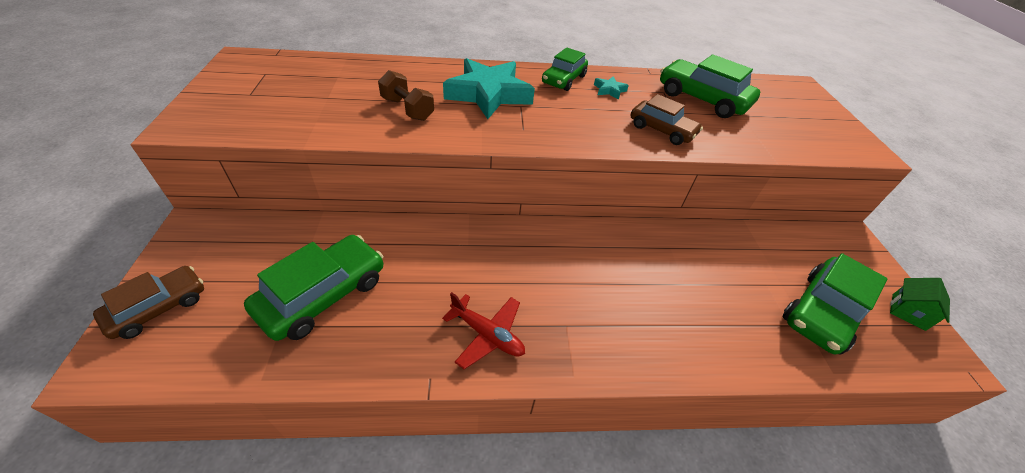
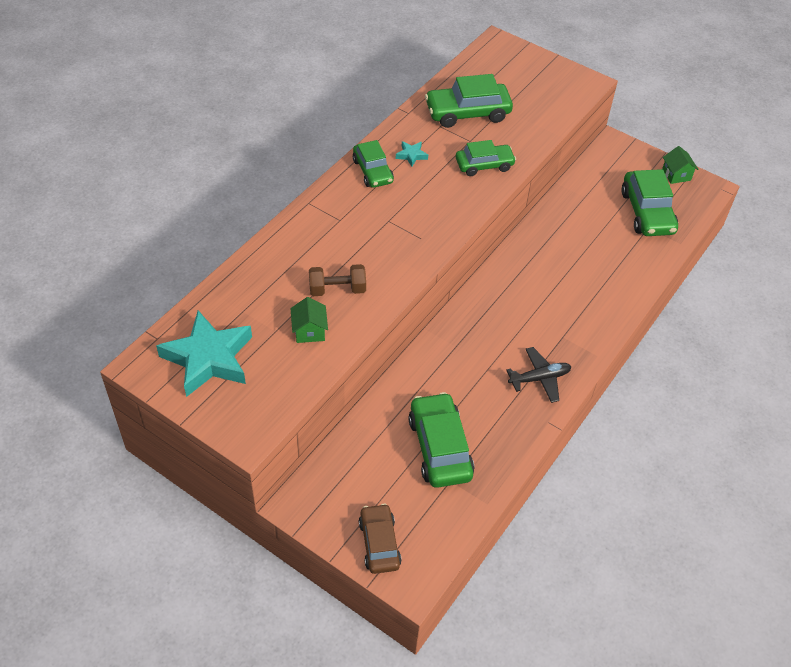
camera: 50 degrees left, 5 degrees up
(342, 113) = (309, 331): none -> green house
(487, 334) = (539, 378): red plane -> black plane
(488, 94) = (356, 230): turquoise star -> turquoise star (208, 358)
(662, 130) = (484, 165): brown car -> green car

